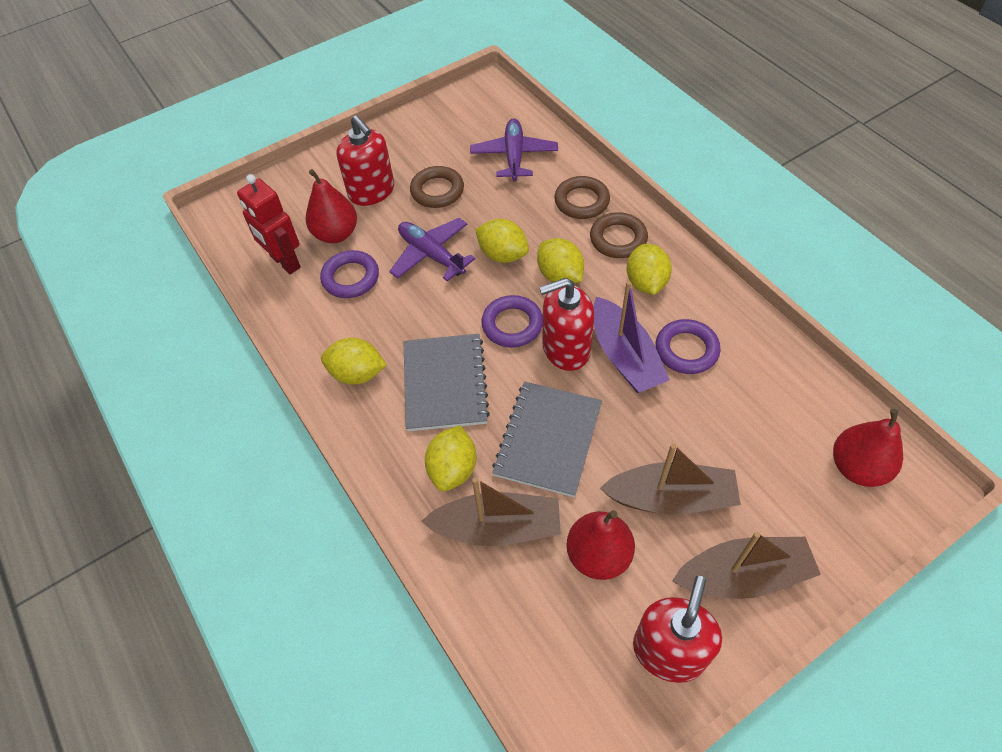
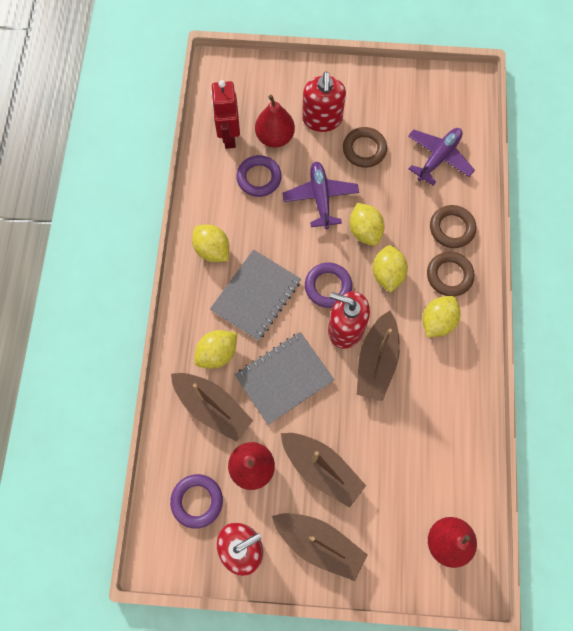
camera: 35 degrees right, 15 degrees up
(624, 356) = (376, 361): purple boat -> brown boat
(686, 350) = (418, 387): purple ring -> purple ring (197, 501)

